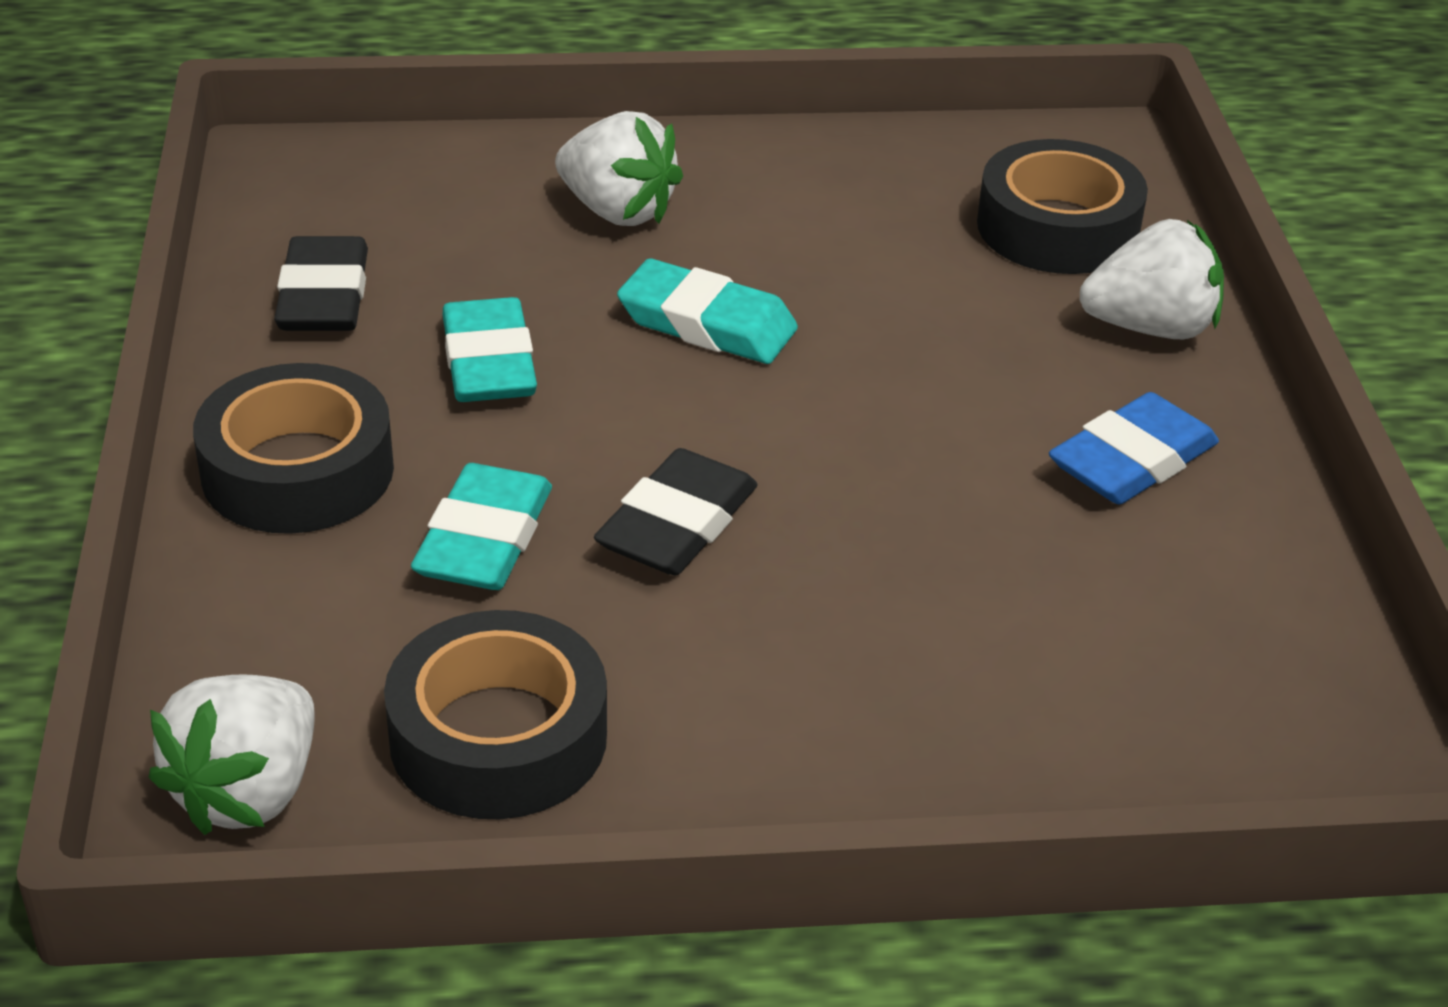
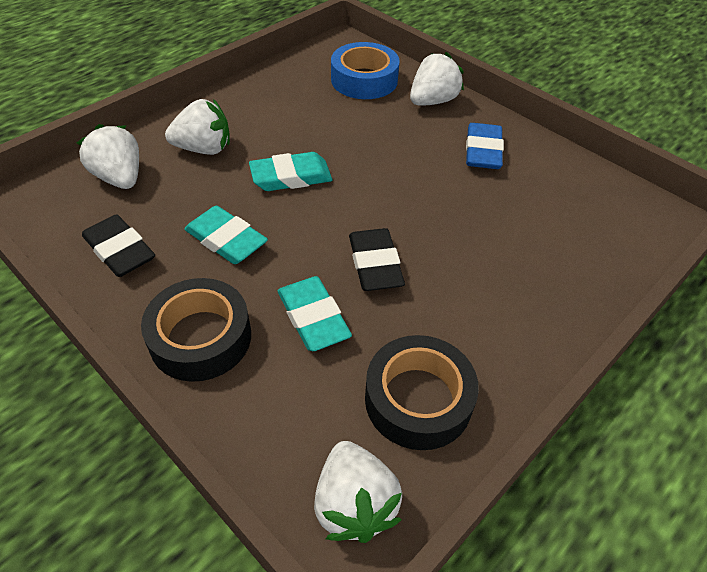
camera: 40 degrees left, 10 degrees up
(439, 193) = (120, 178): none -> white strawberry
(1057, 228) = (364, 80): black tape -> blue tape

